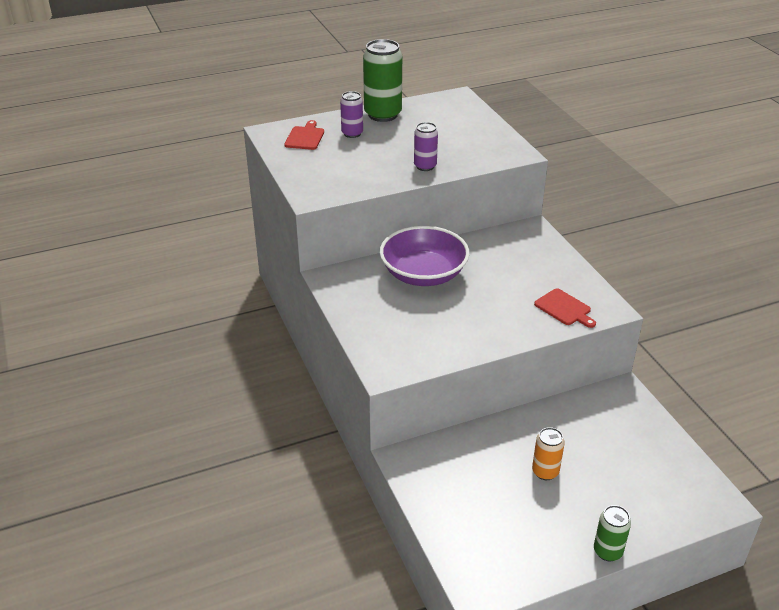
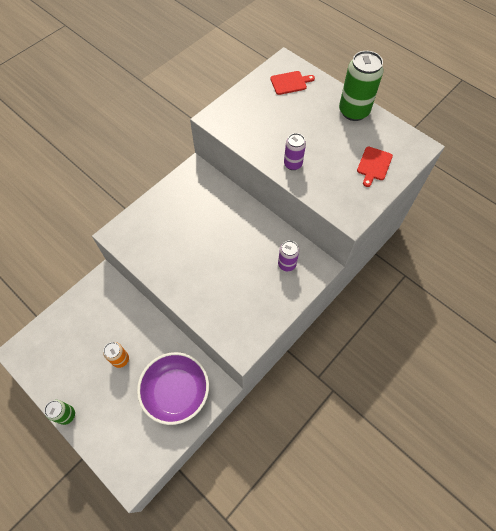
camera: 65 degrees right, 25 degrees up
(352, 133) = (312, 105): purple can -> purple can (287, 264)
(423, 274) = (225, 218): purple bowl -> purple bowl (176, 392)
(564, 308) = (227, 318): red cutting board -> red cutting board (374, 165)

